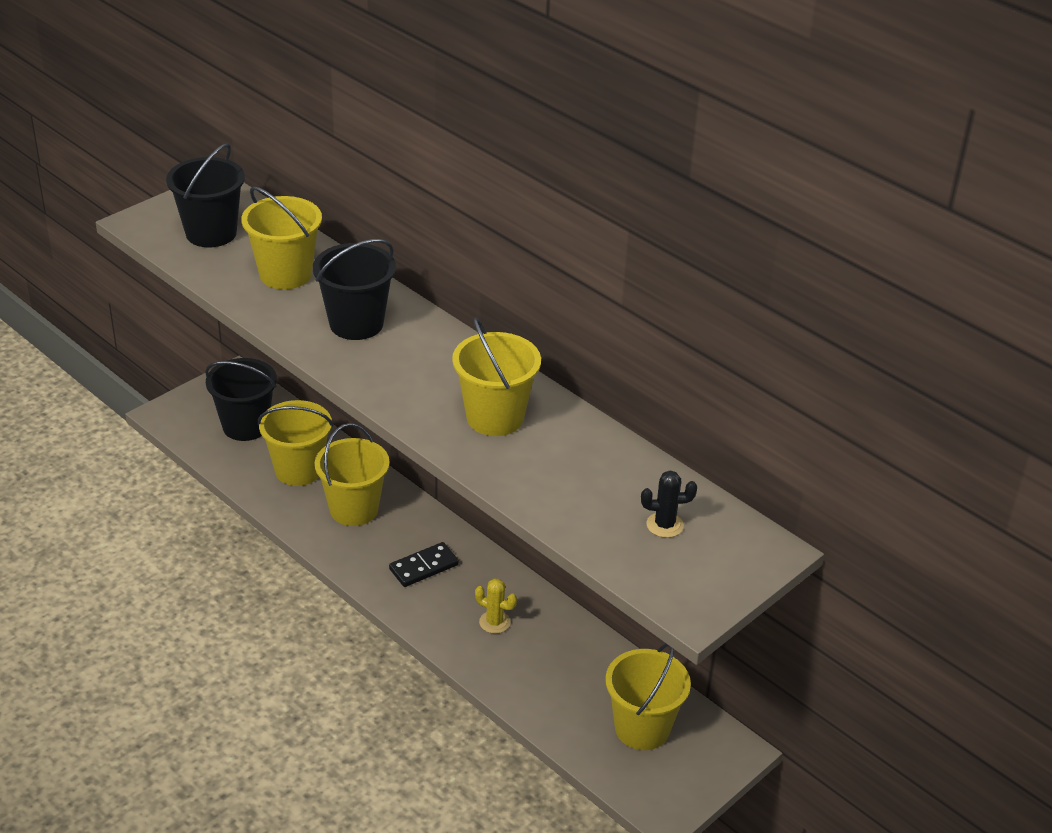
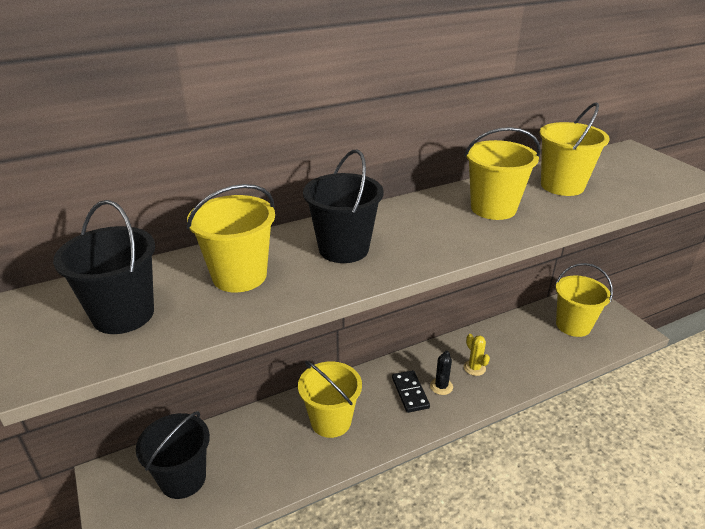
camera: 70 degrees left, 5 degrees down
(298, 470) = (265, 449): yellow bucket -> yellow bucket (562, 186)
(494, 622) = (474, 368): yellow cactus -> yellow cactus turned 75 degrees counterclockwise
(664, 525) = (613, 172): black cactus -> black cactus (441, 386)

